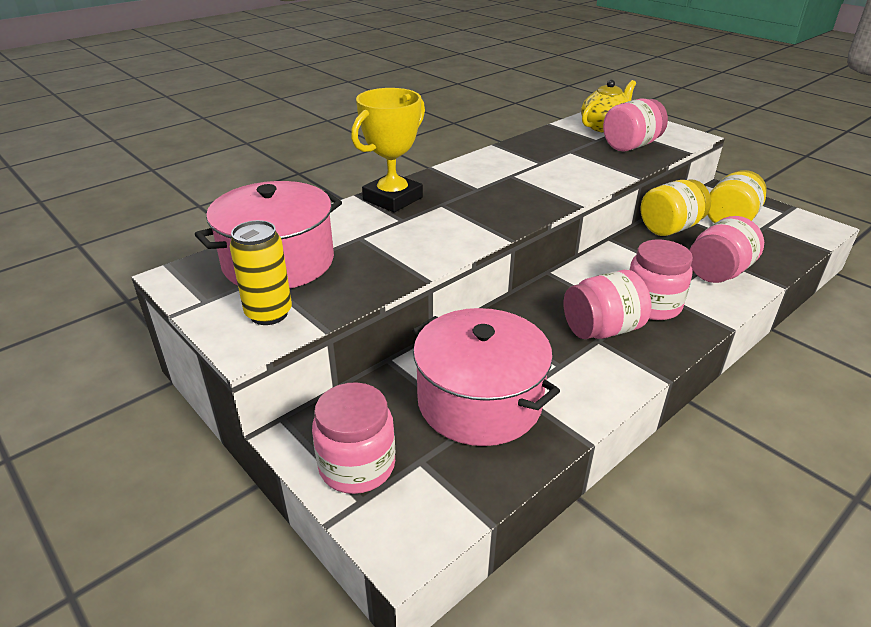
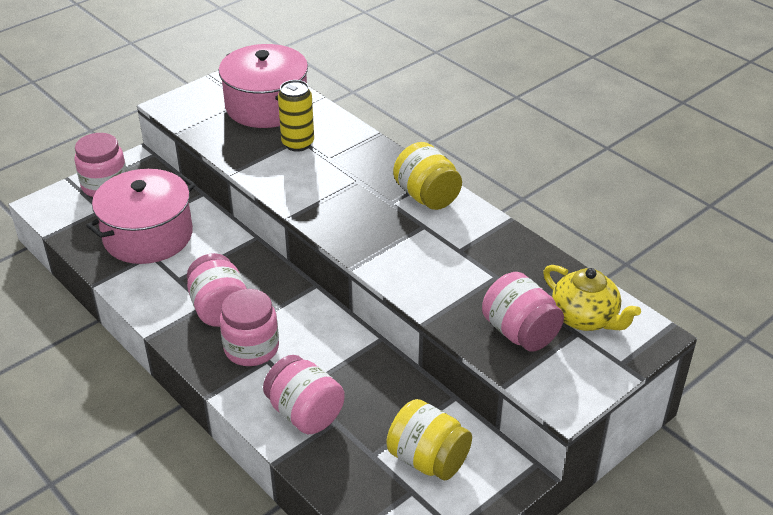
camera: 90 degrees right, 5 degrees up
(269, 314) = (200, 109): yellow can -> yellow can (298, 144)
(393, 199) = (369, 153): yellow trophy -> none
(670, 228) = (405, 395): yellow jar -> yellow jar (427, 196)

